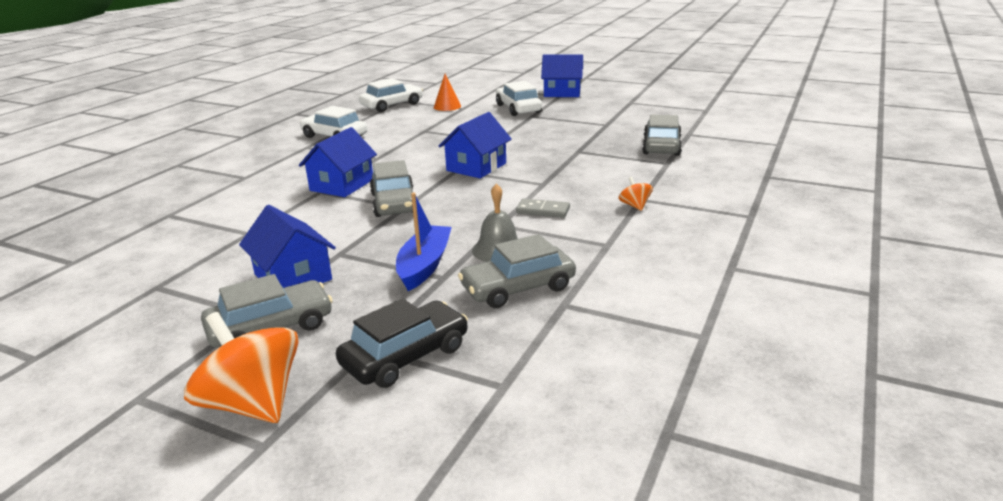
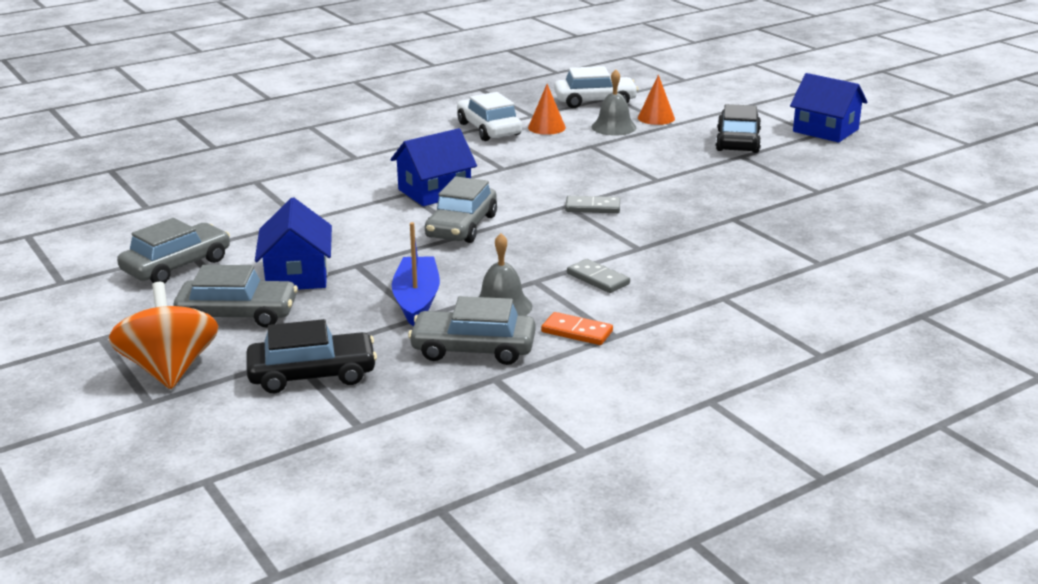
camera: 30 degrees right, 0 degrees up
(377, 127) = (546, 127): none -> orange cone
(424, 265) = (416, 300): blue boat -> blue boat turned 45 degrees counterclockwise
(425, 117) = (613, 127): none -> grey bell
(476, 167) = (592, 207): blue house -> grey domino
(518, 108) = (738, 141): white car -> black car
(578, 250) = (577, 332): none -> orange domino
(634, 206) = (704, 303): orange spinning top -> none
(661, 146) = (845, 239): grey car -> grey car (177, 265)

